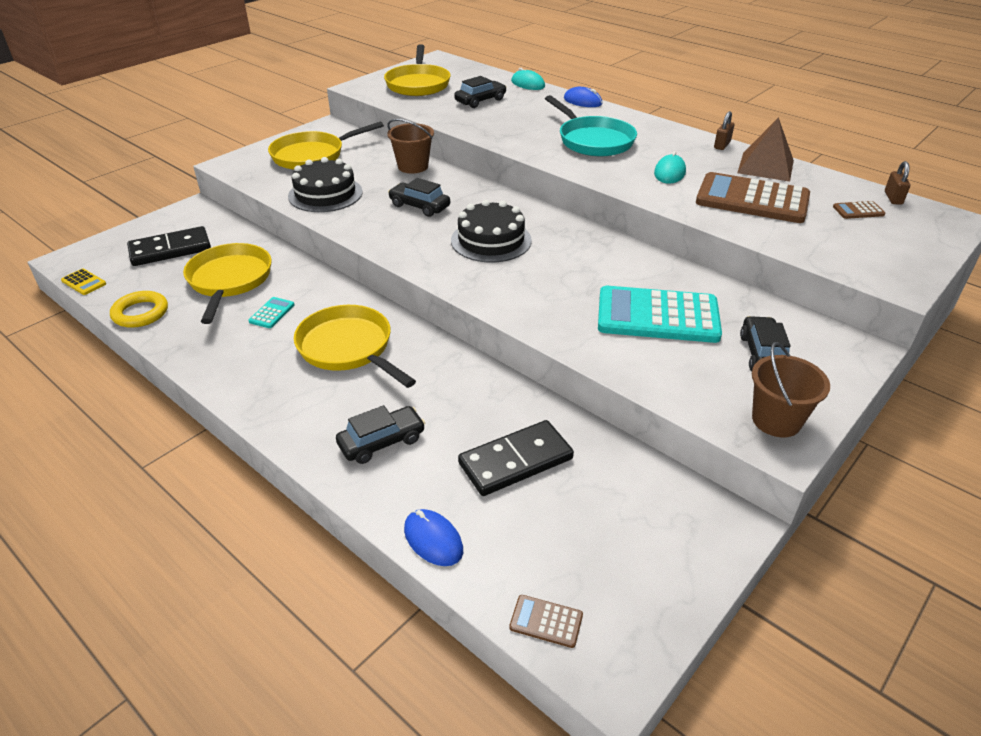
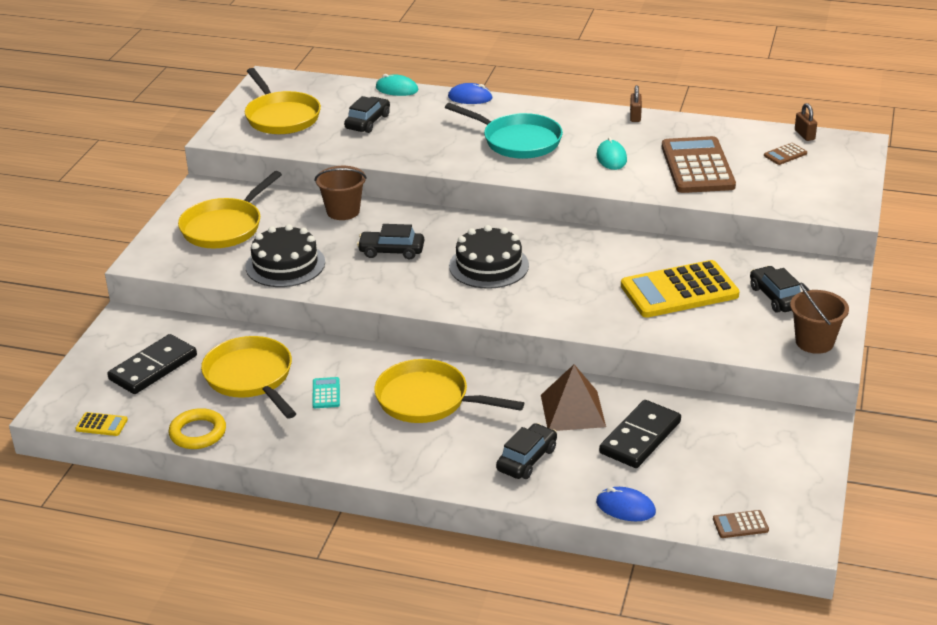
camera: 25 degrees left, 5 degrees down
(657, 316) = (679, 291): turquoise calculator -> yellow calculator
(752, 199) = (697, 166): brown calculator -> brown calculator turned 90 degrees clockwise
(765, 166) = (687, 130): brown pyramid -> brown pyramid (573, 410)

